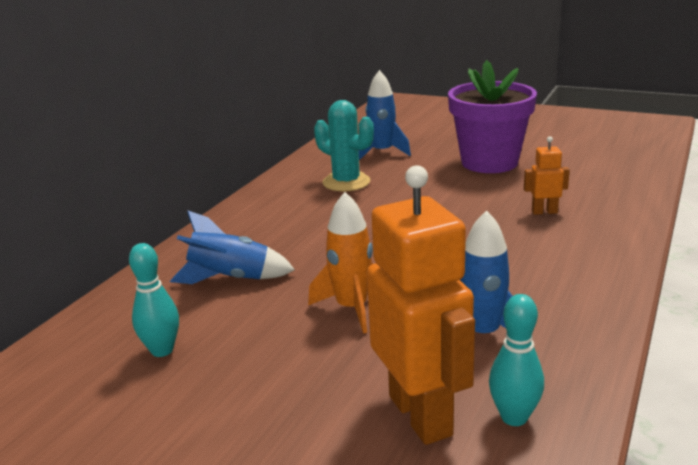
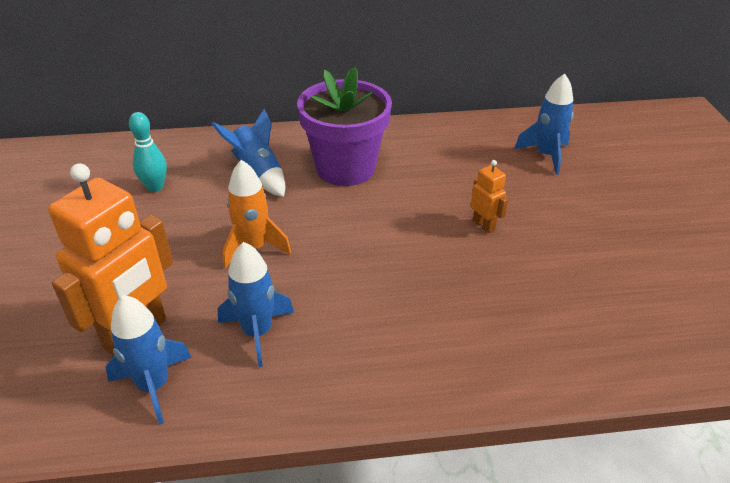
camera: 55 degrees right, 15 degrees up
(346, 182) = (461, 161): turquoise cactus -> none
(489, 162) = (596, 230): purple flower pot -> purple flower pot (345, 168)
(514, 417) = (154, 386): turquoise bowling pin -> blue rocket
(544, 212) = (514, 305): orange robot -> orange robot (484, 225)

